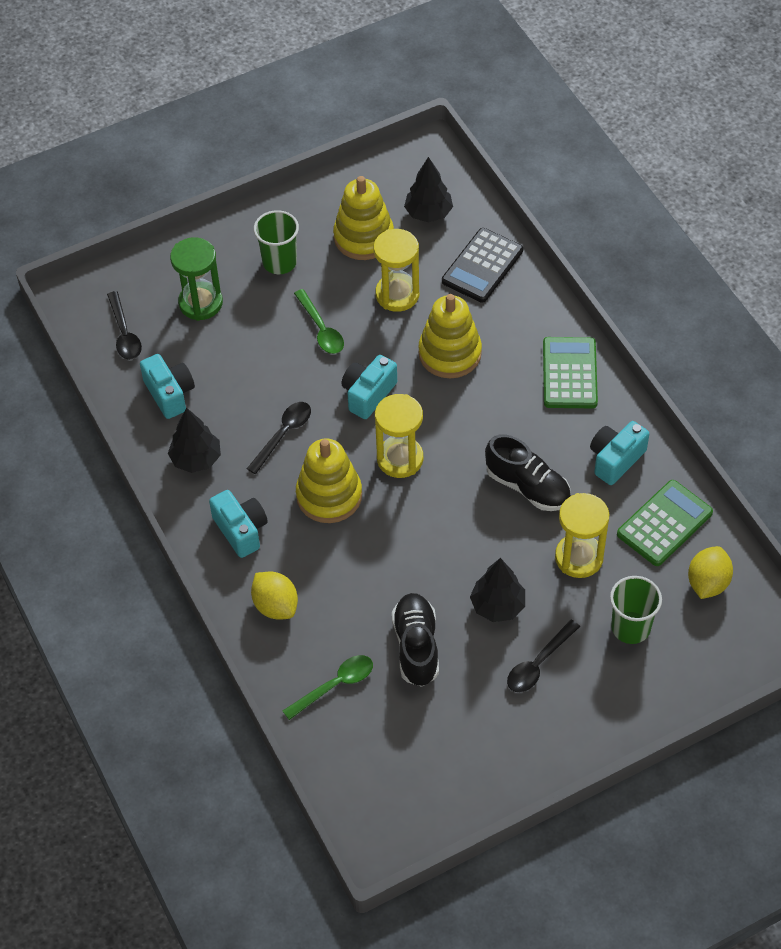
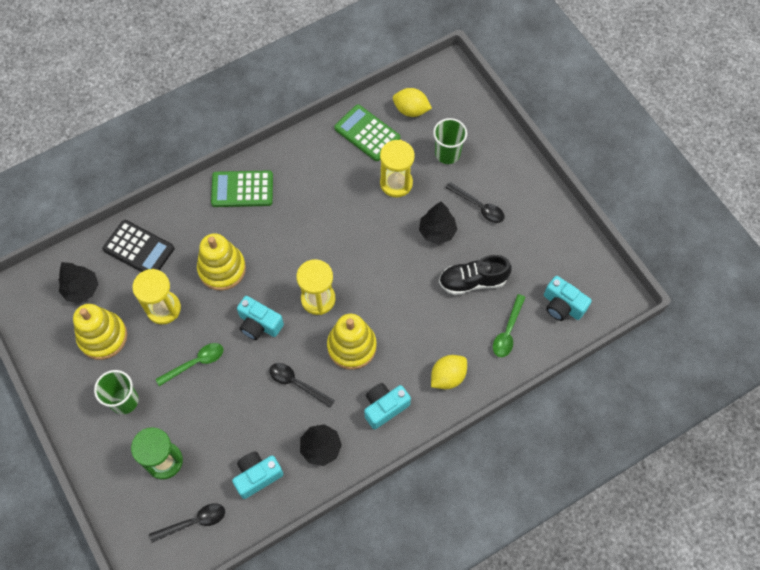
camera: 95 degrees left, 10 degrees up
(335, 685) = (507, 331): green spoon -> green spoon turned 120 degrees counterclockwise
(528, 487) = (340, 215): black shoe -> none
(615, 459) = (316, 161): turquoise camera -> turquoise camera (562, 305)

